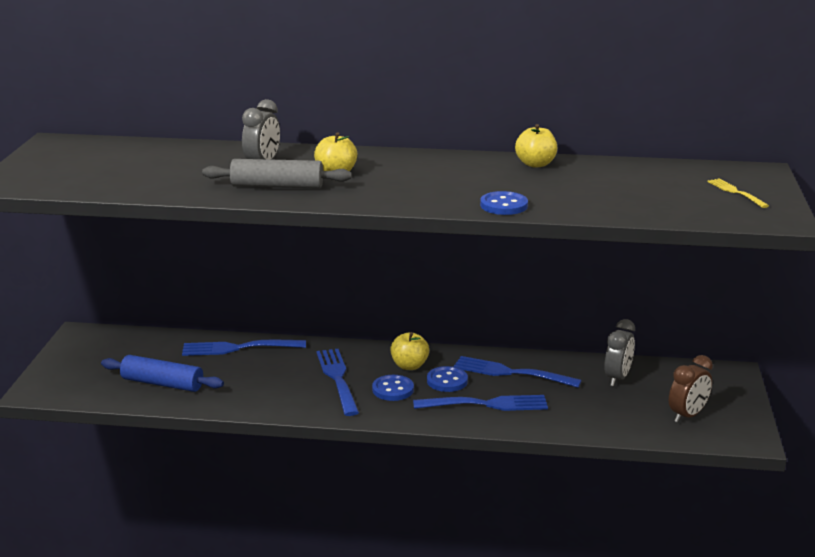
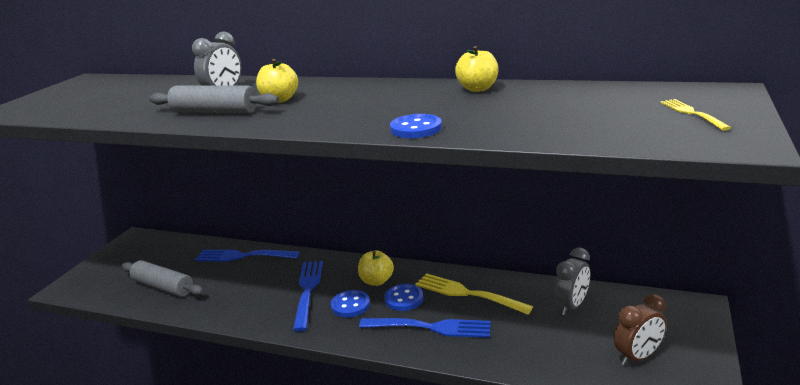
camera: 15 degrees right, 0 degrees up
(162, 383) = (163, 287): blue rolling pin -> grey rolling pin
(512, 373) = (468, 294): blue fork -> yellow fork

